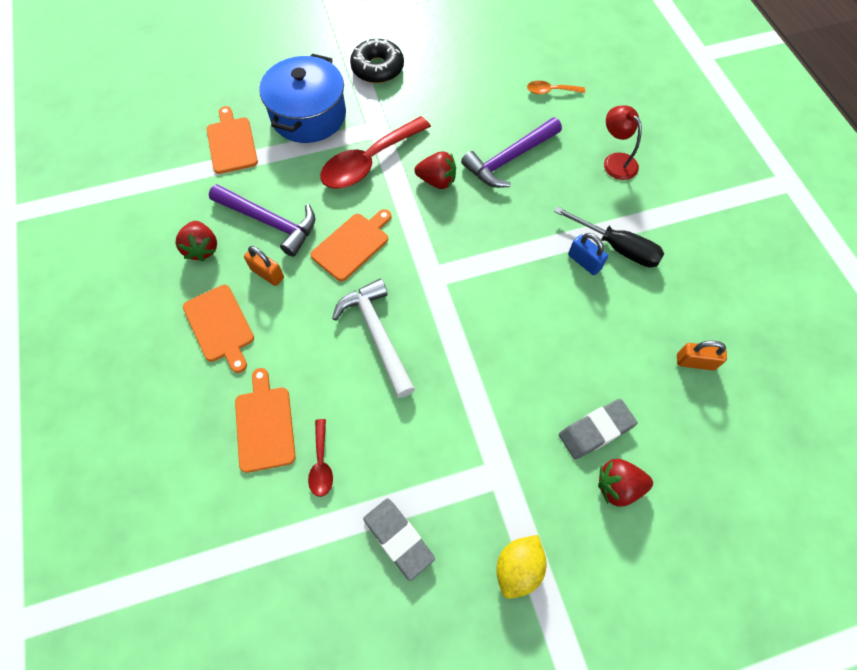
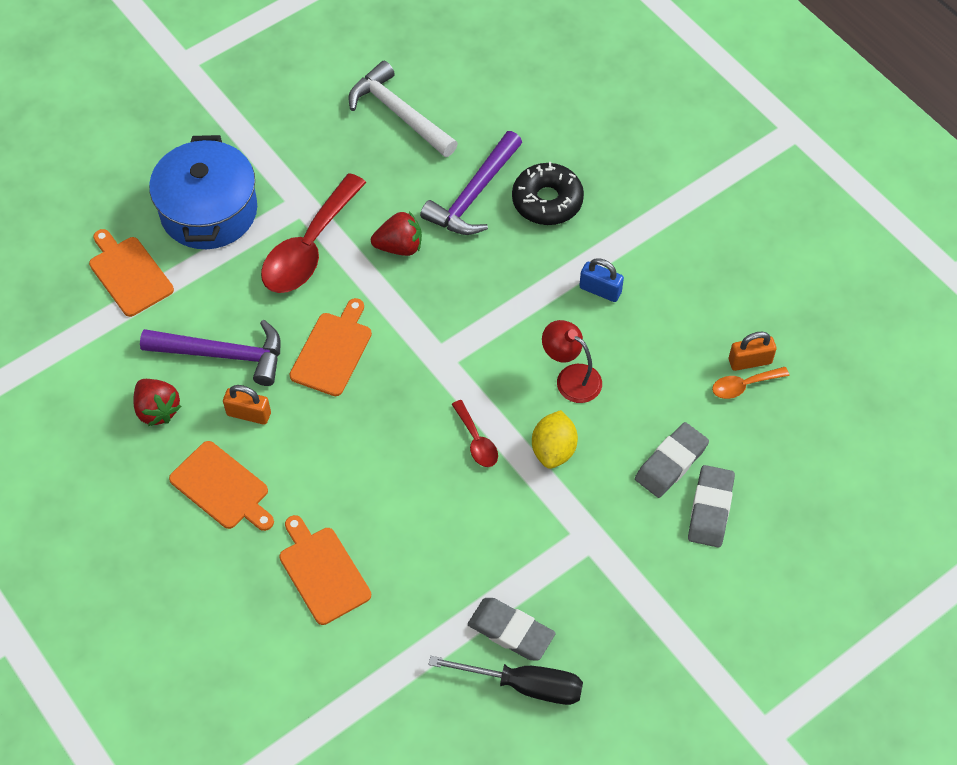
camera: 20 degrees left, 5 degrees down
(321, 464) = (401, 589): red spoon -> red spoon (476, 441)
(377, 68) = (268, 125): black donut -> black donut (547, 201)
(377, 335) = (404, 441): white hammer -> white hammer (399, 113)
(518, 568) = (638, 616): yellow lemon -> yellow lemon (553, 450)
(550, 91) = (491, 95): orange spoon -> orange spoon (743, 385)
(615, 161) = (596, 161): red lamp -> red lamp (571, 377)
(617, 247) = (630, 262): black screwdriver -> black screwdriver (524, 685)
(618, 486) = (710, 509): red strawberry -> grey eraser

